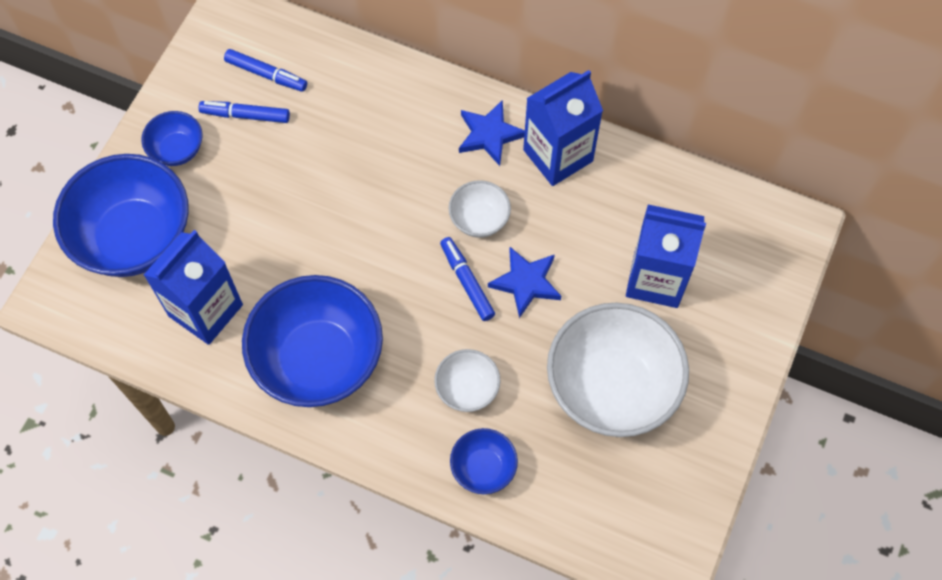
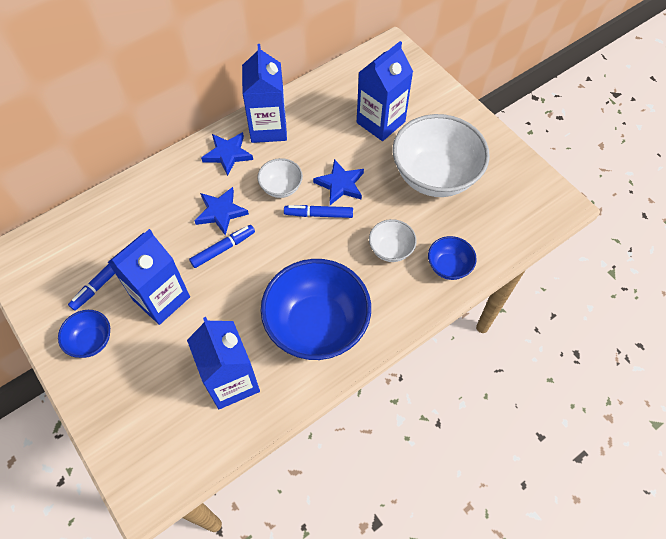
camera: 60 degrees left, 5 degrees down
(134, 237) = (139, 404): blue bowl -> none
(261, 184) = (161, 298): none -> blue carton
(266, 74) = (80, 256): blue marker -> blue marker (223, 249)
(404, 176) = (221, 212): none -> blue star

